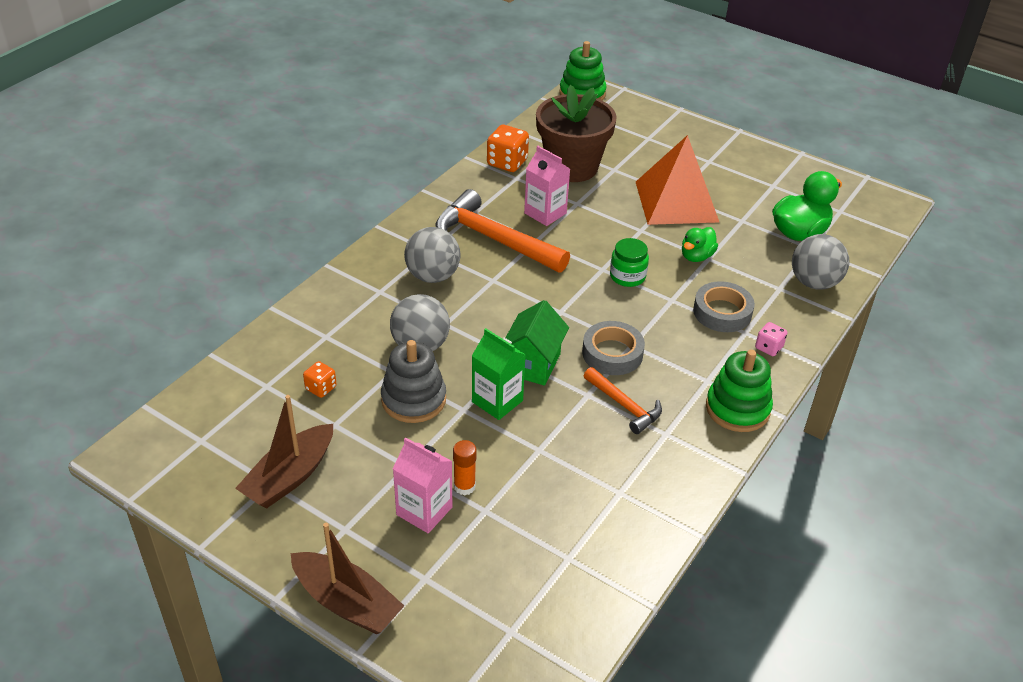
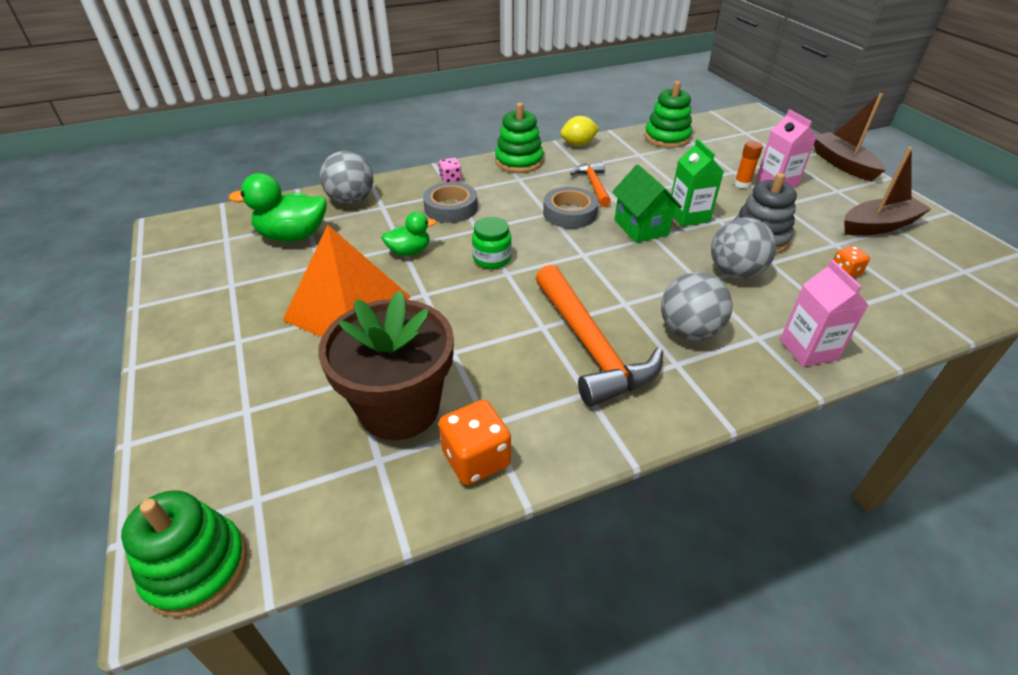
camera: 145 degrees left, 0 degrees up
(533, 364) = (641, 227): green house -> green house turned 75 degrees counterclockwise
(545, 213) = (502, 354): pink carton -> pink carton (808, 349)
(611, 553) = (667, 138): none -> green stacking toy
(707, 477) = (578, 144): none -> yellow lemon

